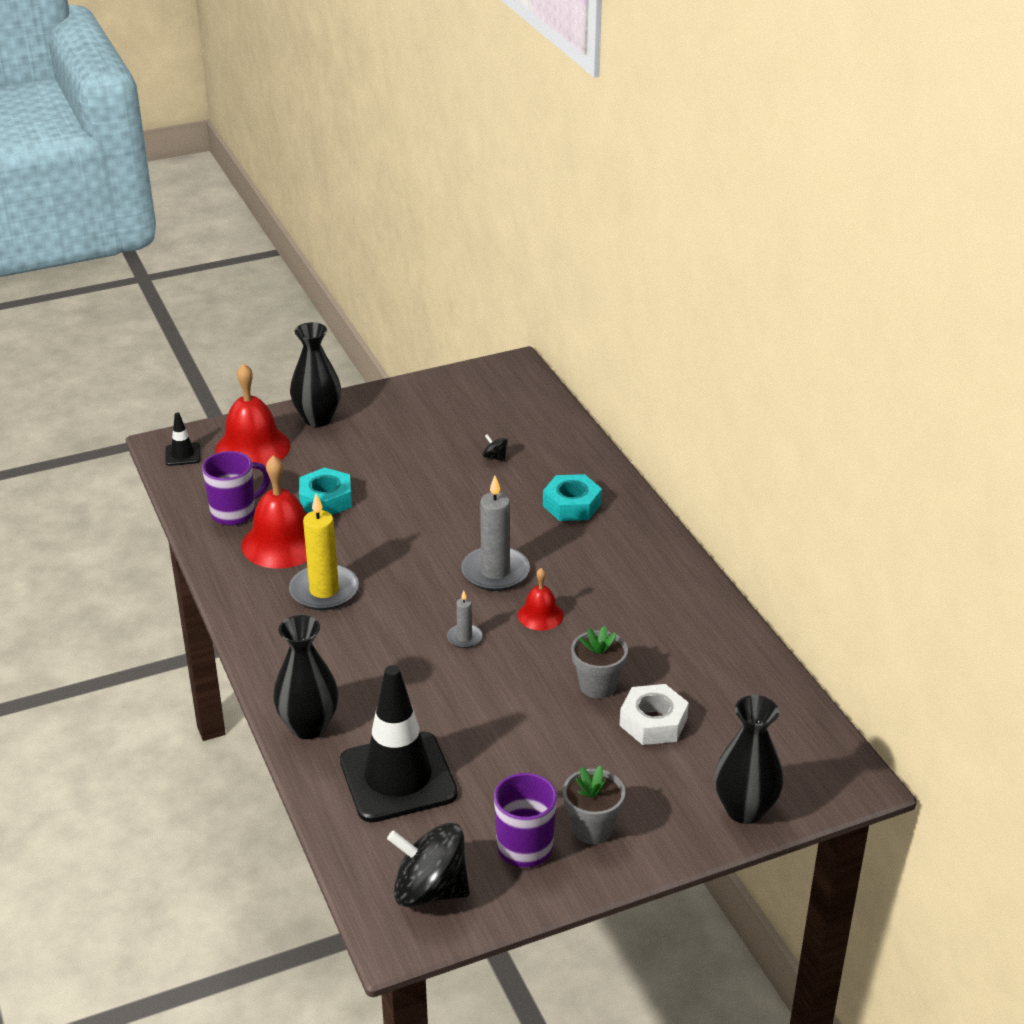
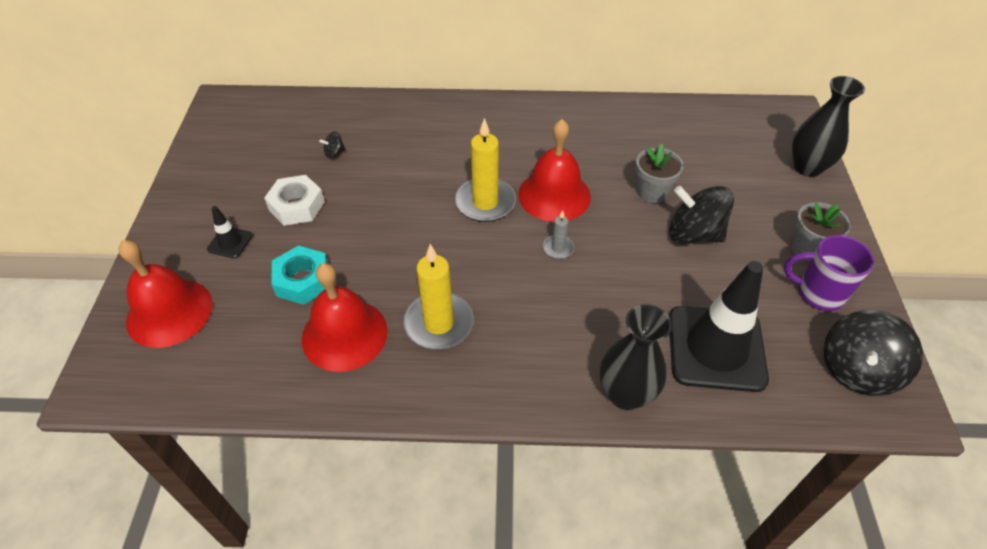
camera: 65 degrees left, 15 degrees up
(182, 454) = (125, 377): black traffic cone -> black traffic cone (230, 242)
(235, 513) = (266, 359): purple mug -> none
(318, 419) = (170, 247): black vase -> none
(495, 572) = (485, 202): grey candle -> yellow candle
(540, 615) = (554, 195): red bell -> red bell, size x1.85
(552, 731) = (693, 234): none -> black spinning top
(571, 505) = (430, 133): turquoise nut -> none
(653, 722) = (704, 178): white nut -> white nut (297, 206)

